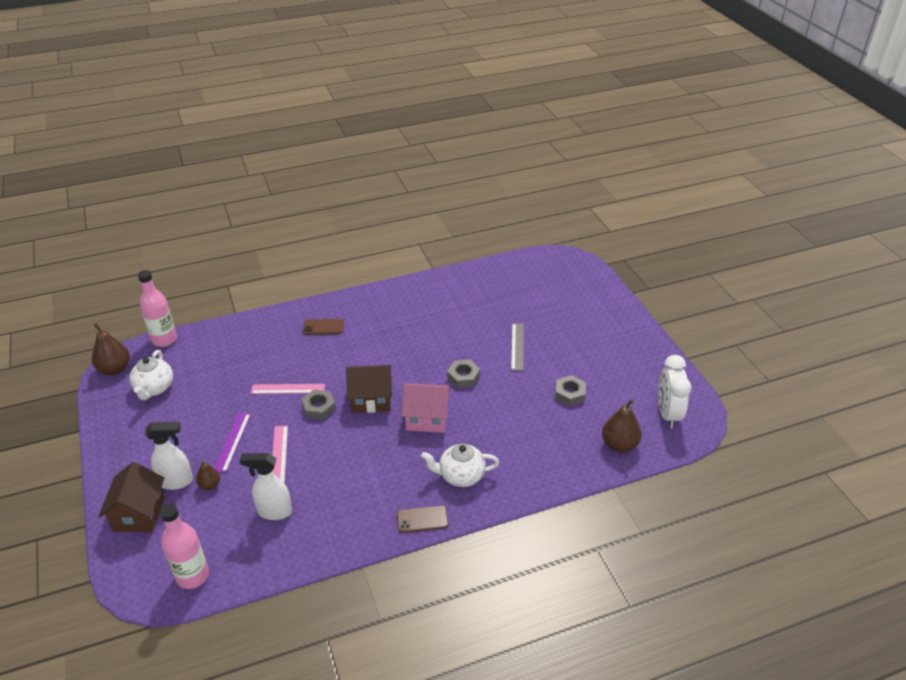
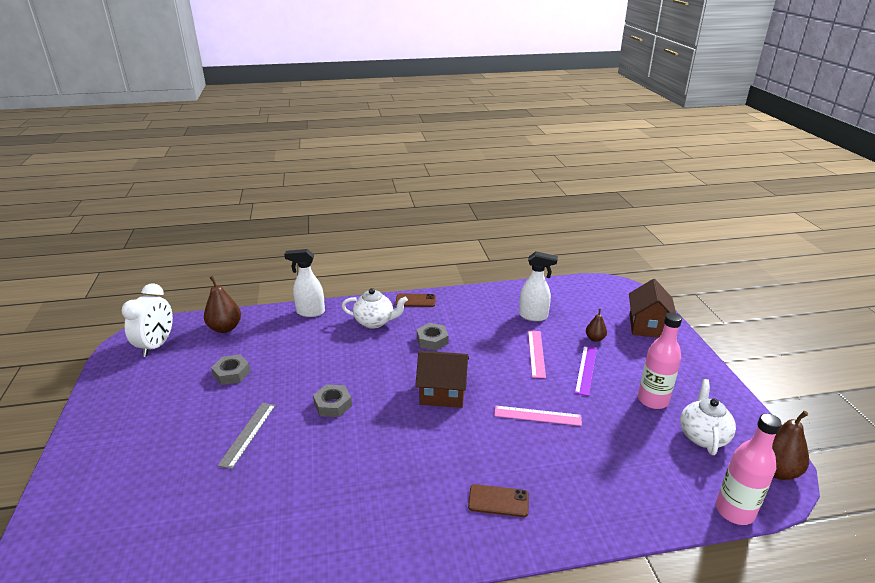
camera: 170 degrees left, 10 degrees down
(176, 482) = (626, 344): white spray bottle -> white spray bottle (310, 312)
(192, 576) = (586, 290): pink bottle -> pink bottle (652, 400)
(319, 407) = (500, 391): grey nut -> grey nut (432, 340)
(427, 418) = (388, 368): pink house -> none

